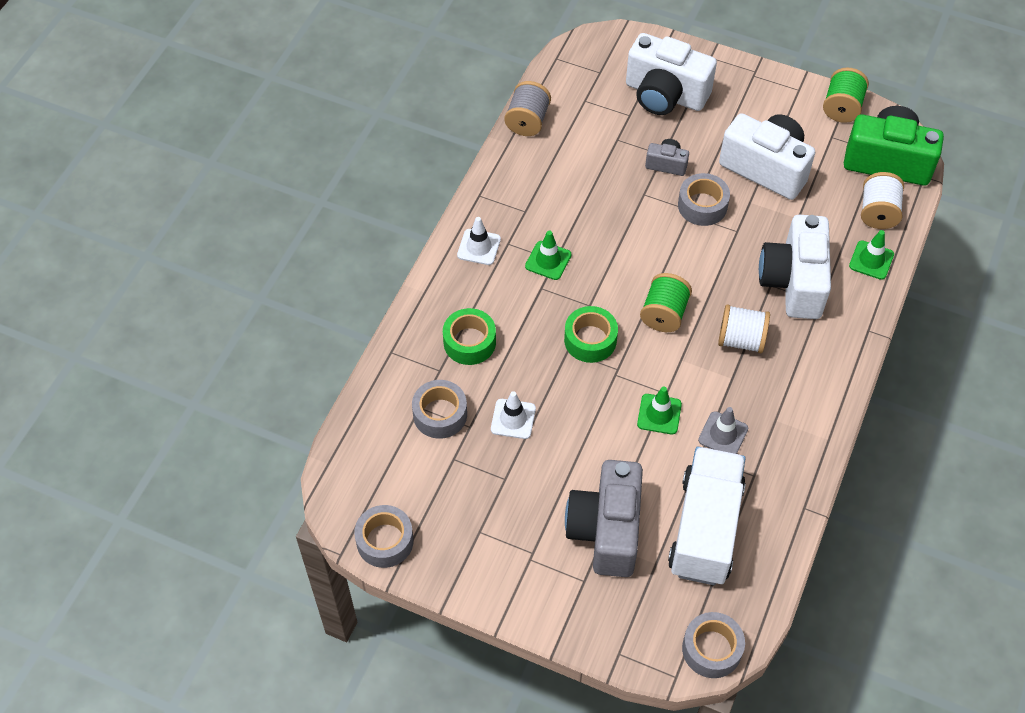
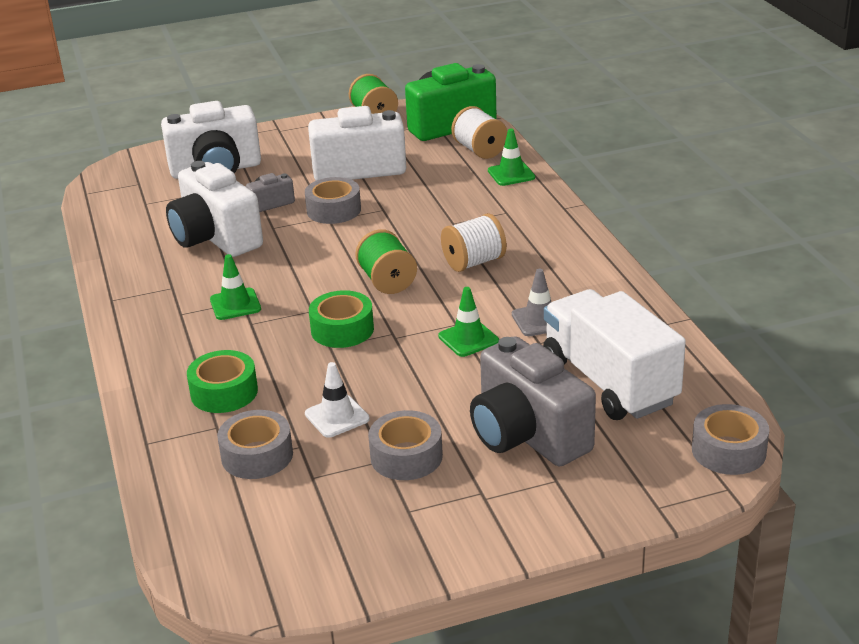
camera: 40 degrees left, 25 degrees down
(385, 541) = (317, 581): grey tape -> grey tape (406, 456)
(479, 247) = (153, 330): white traffic cone -> none
(527, 121) = (103, 237): grey spool -> none
(793, 282) = (469, 212): white camera -> white camera (216, 238)

